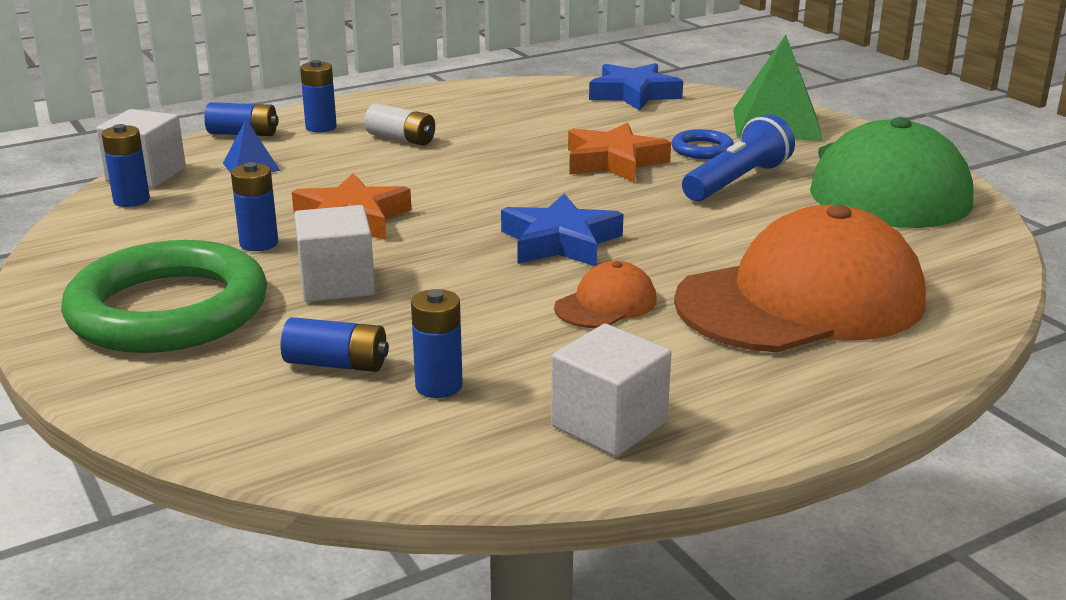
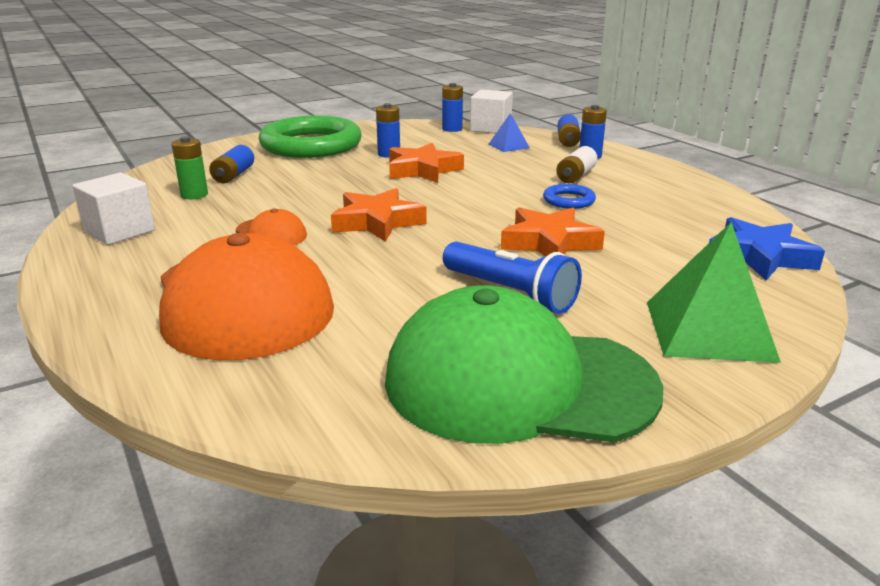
camera: 90 degrees right, 0 degrees up
(337, 284) = (329, 171): white cube -> none
(439, 386) = (194, 195): blue battery -> green battery
(560, 242) = (377, 222): blue star -> orange star
(702, 149) = (598, 282): blue ring -> blue ring (568, 200)

